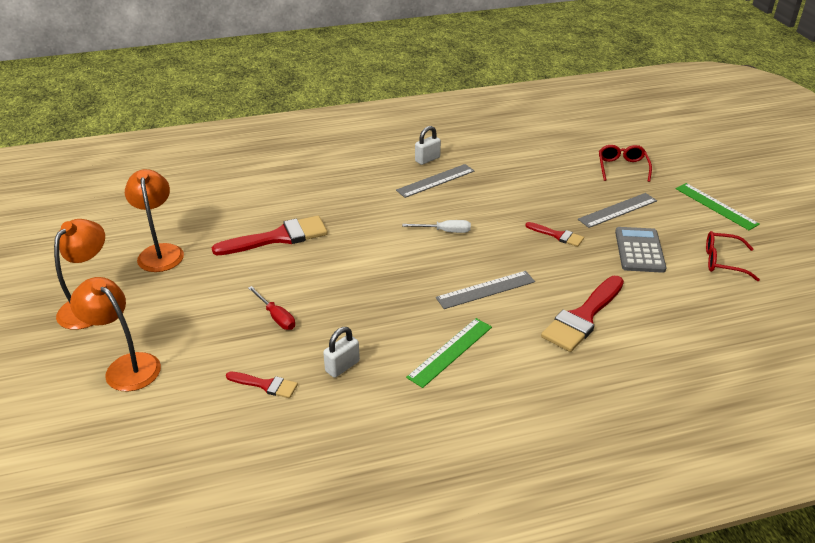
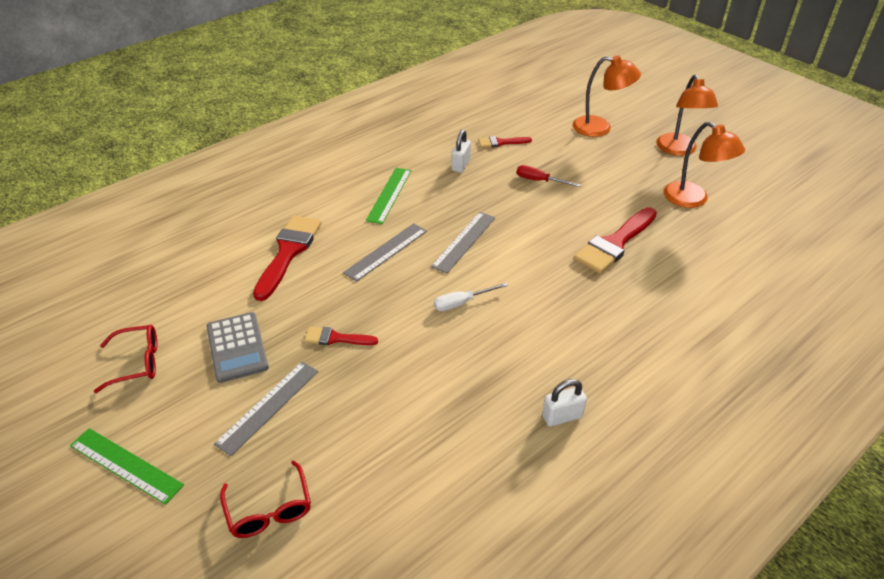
camera: 155 degrees right, 5 degrees up
(427, 159) = (562, 416): white padlock -> white padlock turned 45 degrees clockwise
(435, 181) = (522, 377): grey ruler -> grey ruler (464, 241)

